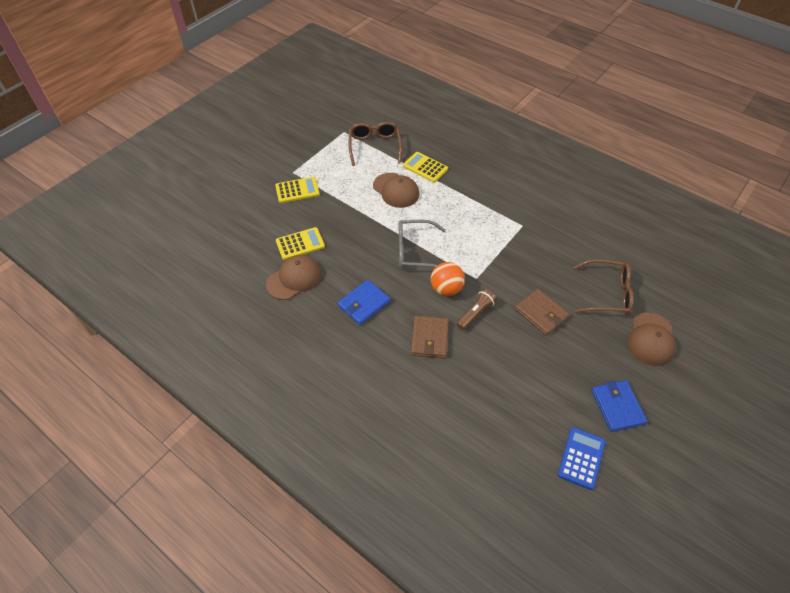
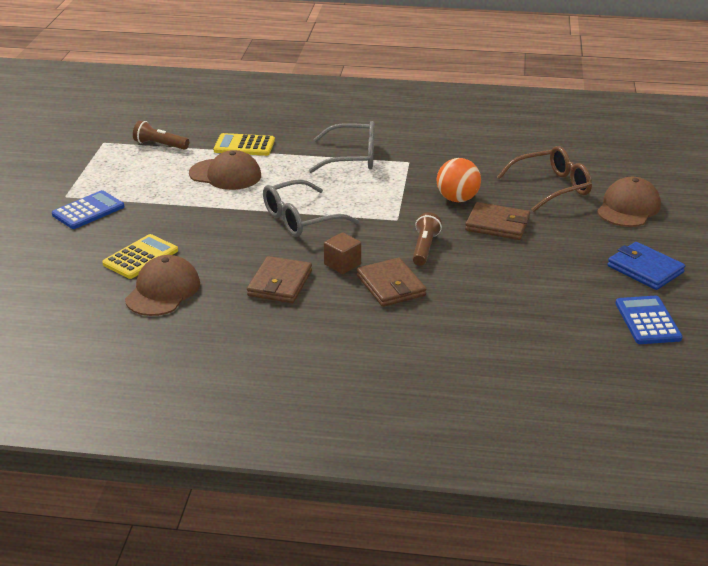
camera: 30 degrees left, 20 degrees down
(297, 190) = (88, 211): yellow calculator -> blue calculator
(364, 304) = (280, 283): blue wallet -> brown wallet
(374, 147) = (160, 145): brown glasses -> brown flashlight
(413, 304) = (342, 264): none -> brown cube
(446, 289) = (370, 239): orange ball -> orange ball (457, 199)
(486, 206) = (351, 157): none -> grey glasses
(651, 339) = (628, 208): brown cap -> brown cap turned 135 degrees counterclockwise

